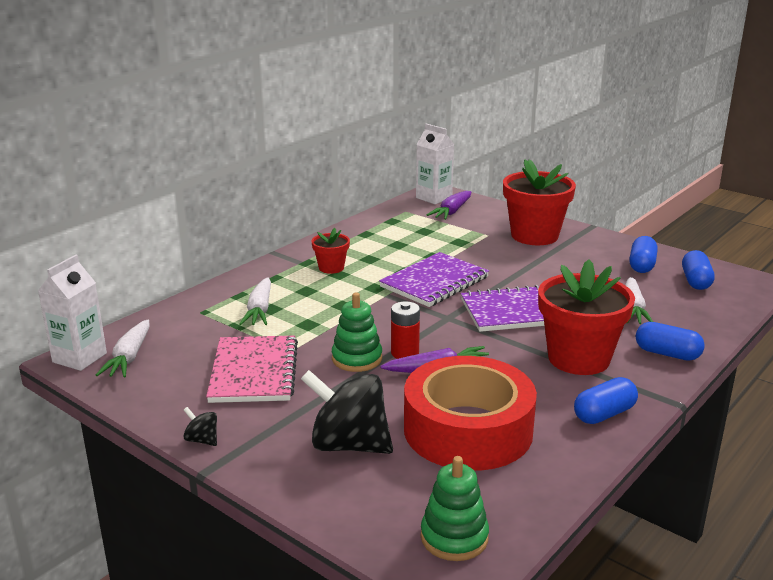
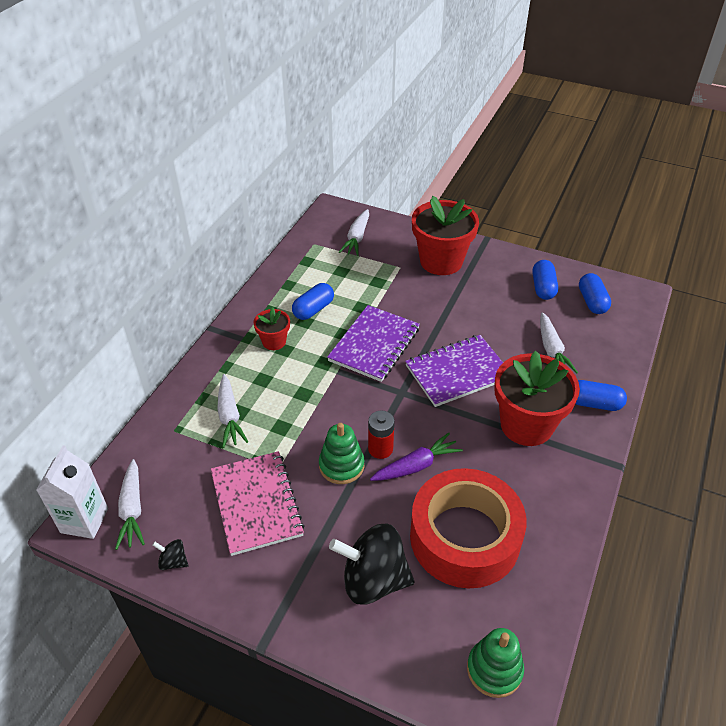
camera: 15 degrees left, 20 degrees up
(202, 440) = (244, 605): black spinning top -> black spinning top (173, 561)
(434, 198) = (333, 219): white carton -> none
(451, 212) = (356, 238): purple carrot -> white carrot
(604, 414) = (566, 492): blue capsule -> blue capsule (313, 309)

